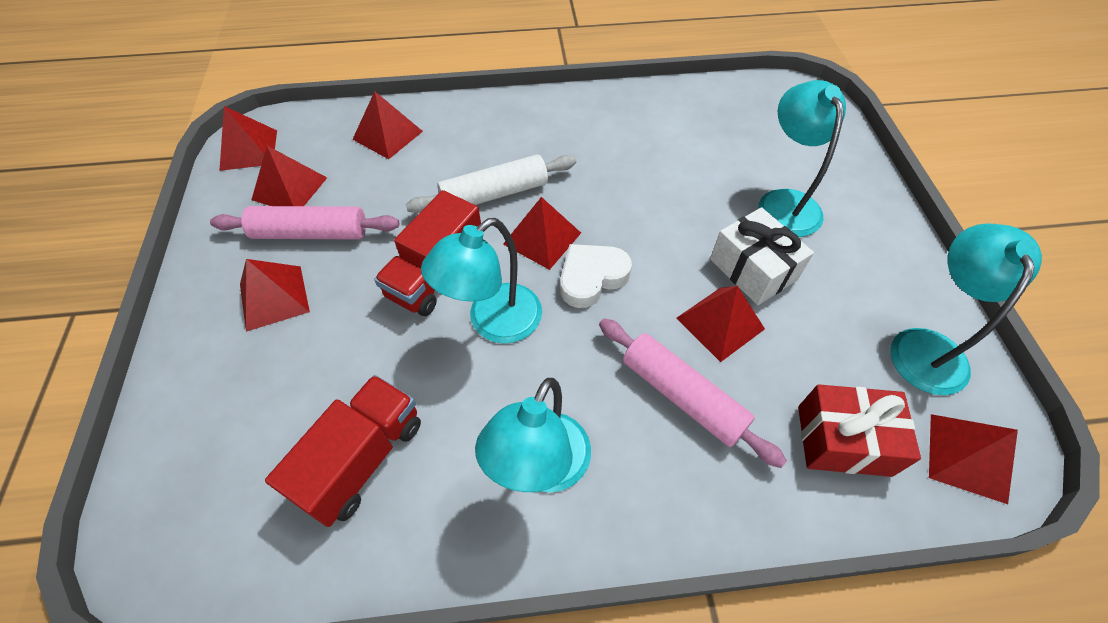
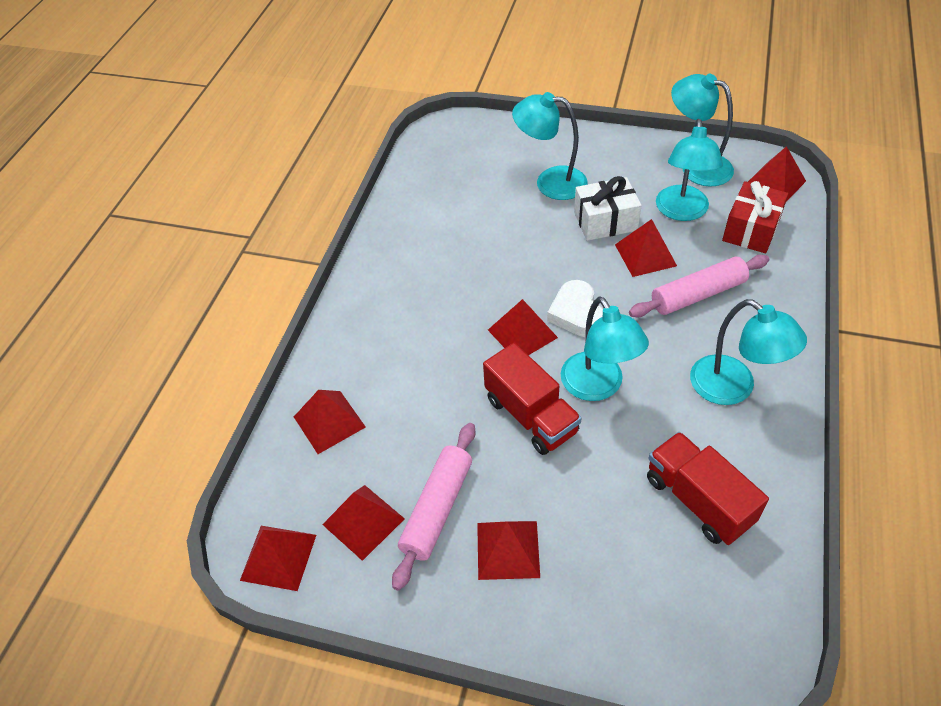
camera: 65 degrees left, 5 degrees down
(494, 194) = (455, 354): white rolling pin -> none
(823, 347) = (682, 212): none -> turquoise lamp

